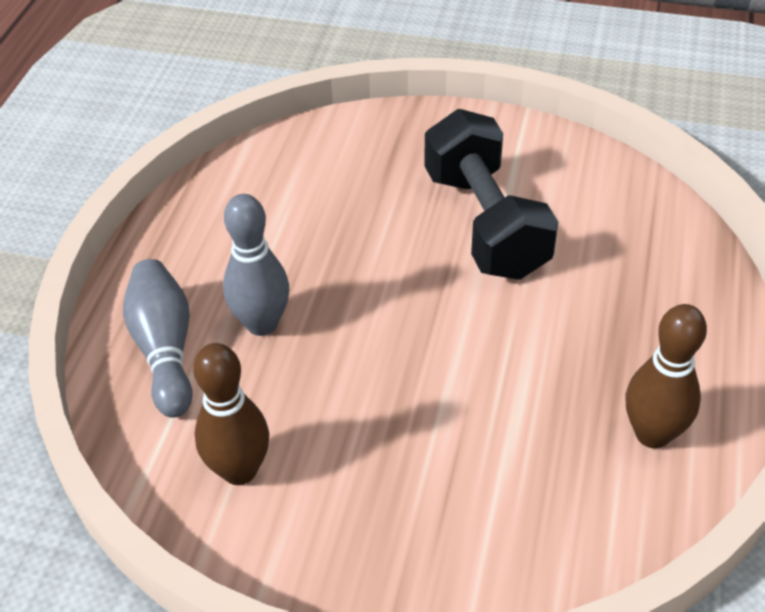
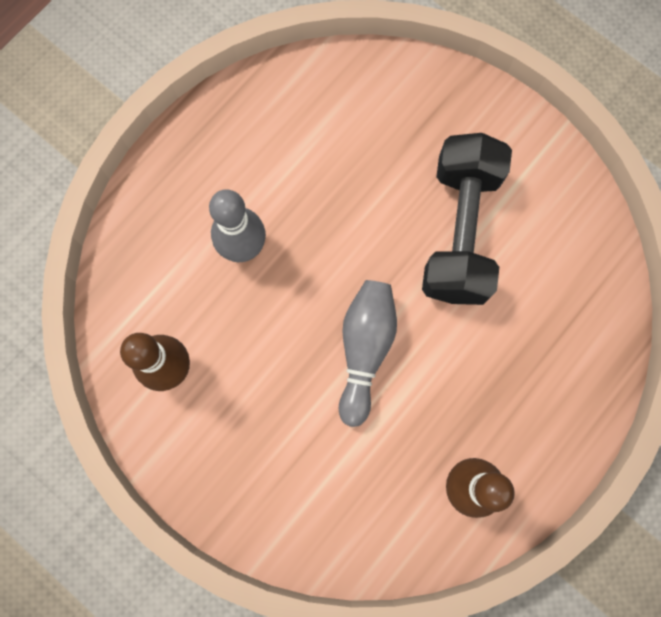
camera: 25 degrees right, 30 degrees up
(165, 349) = (165, 236): grey bowling pin -> grey bowling pin (364, 350)

